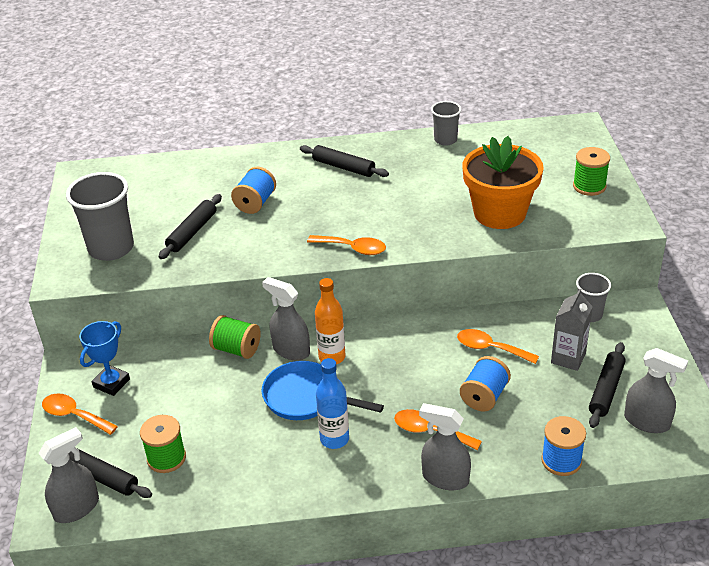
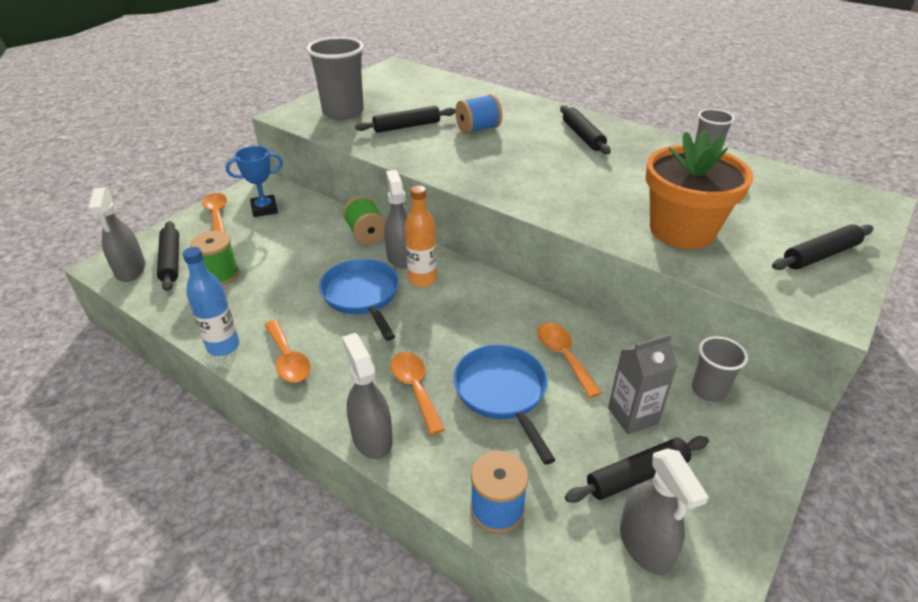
camera: 40 degrees right, 0 degrees up
(76, 508) = (130, 270): grey spray bottle -> grey spray bottle turned 75 degrees clockwise
(334, 439) = (337, 340): blue bottle -> blue bottle (223, 346)
(352, 248) = (504, 191): orange spoon -> orange spoon (288, 359)
(484, 396) = (502, 393): blue spool -> blue pan
(589, 186) = (820, 255): green spool -> black rolling pin

